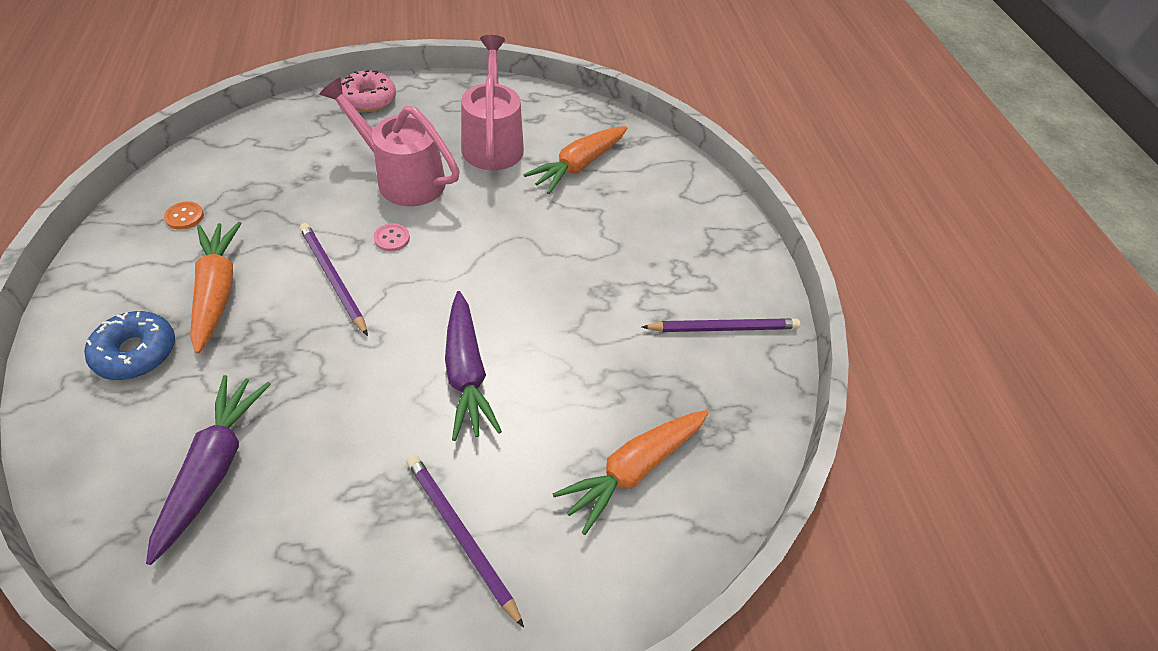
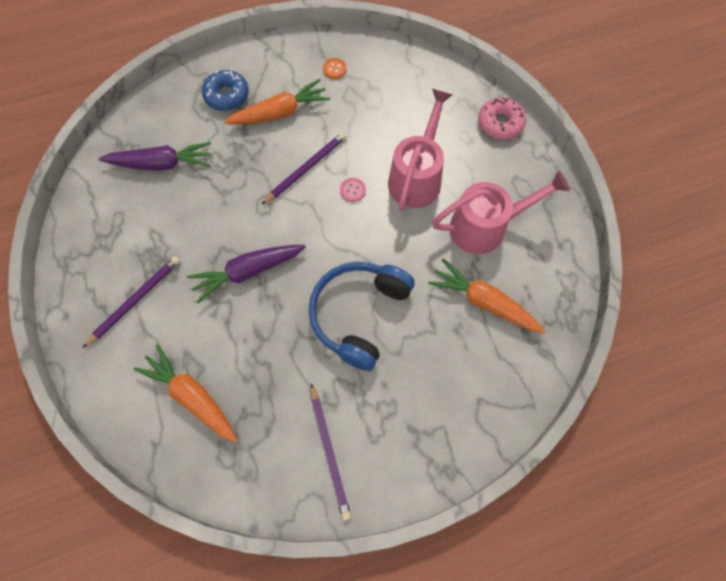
camera: 85 degrees right, 15 degrees up
(564, 268) = (358, 315): none -> blue headphones

